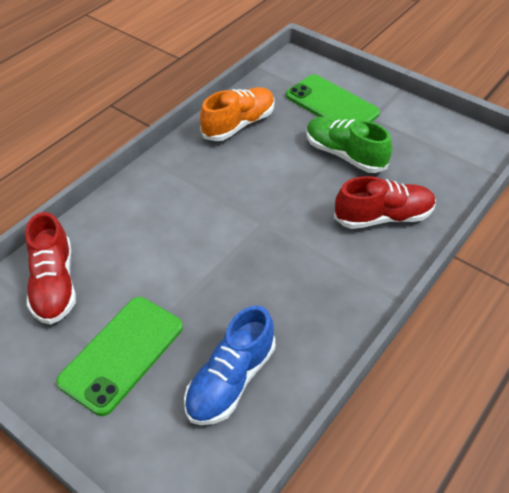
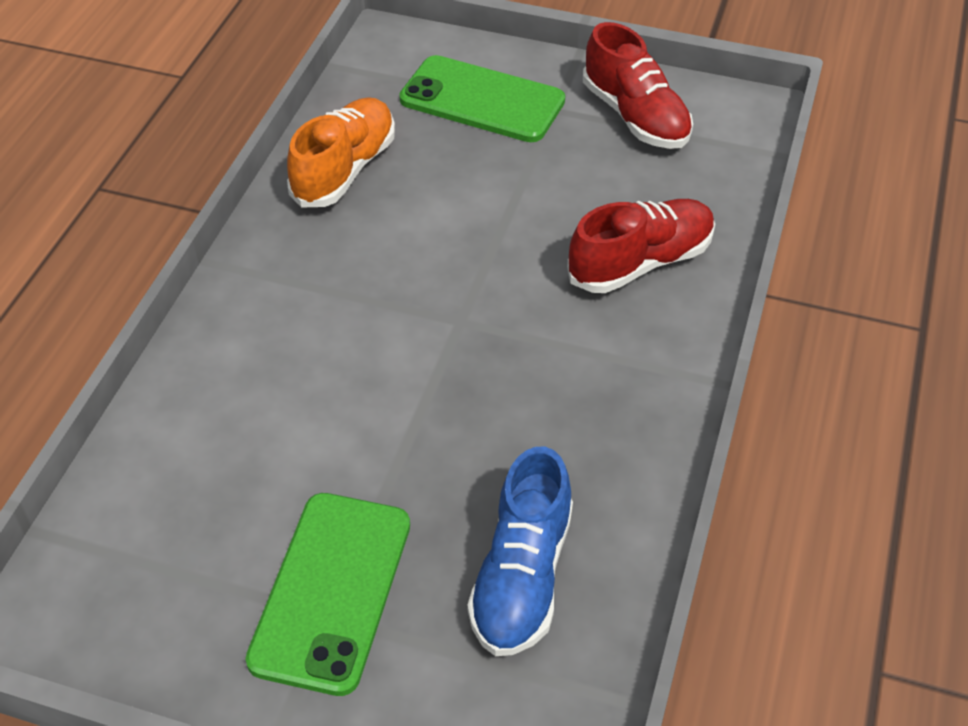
camera: 20 degrees left, 0 degrees up
(54, 284) = (160, 516): red shoe -> red shoe (635, 116)
(344, 155) = (539, 178): green shoe -> none

